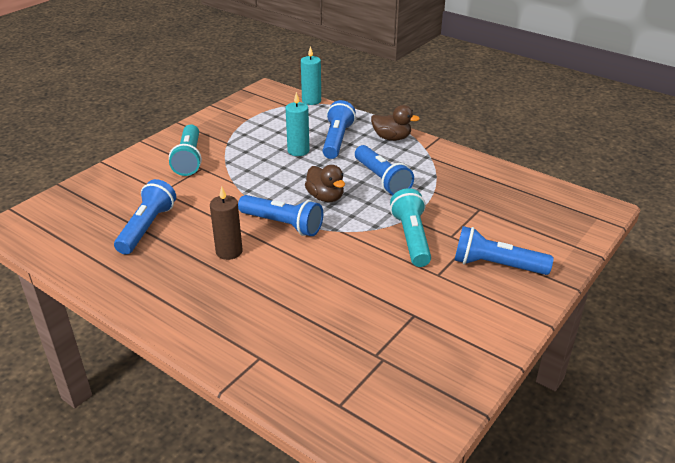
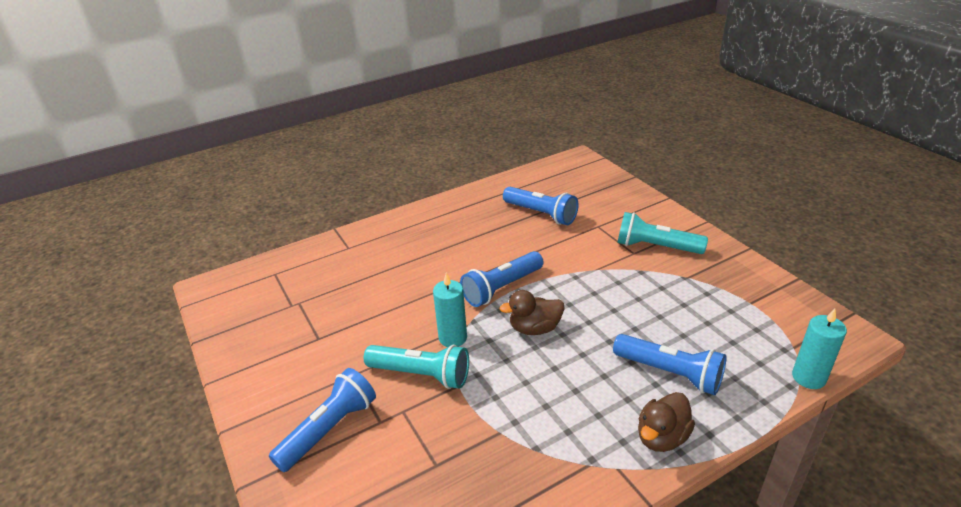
camera: 115 degrees right, 0 degrees up
(229, 251) = (480, 251): brown candle -> none
(298, 151) = (650, 330): turquoise candle -> turquoise candle (453, 338)
(381, 180) = (550, 388): blue flashlight -> none

